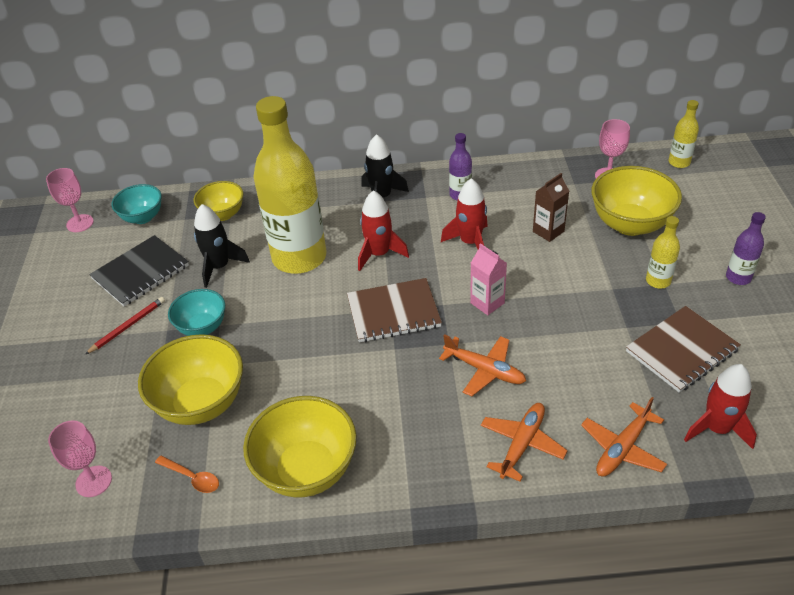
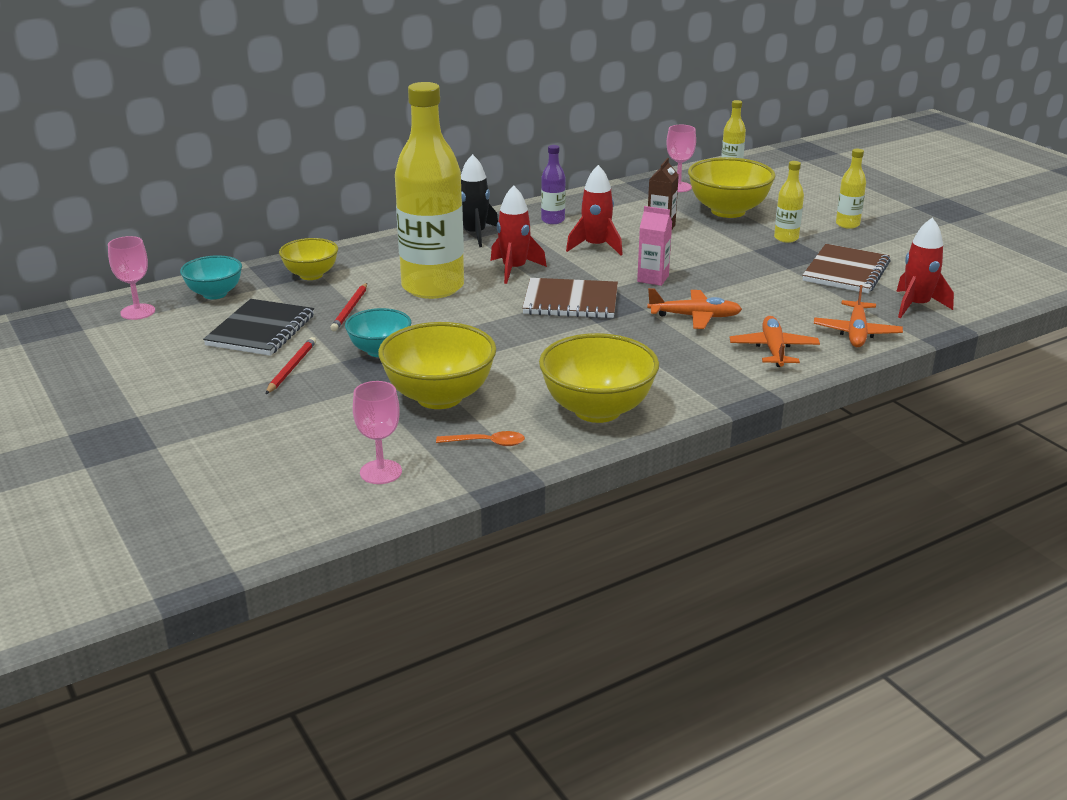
camera: 30 degrees left, 15 degrees down
(219, 267) = (350, 309): black rocket -> red pencil
(393, 312) = (570, 301): brown notebook -> brown notebook turned 45 degrees clockwise
(738, 277) = (847, 224): purple bottle -> yellow bottle

